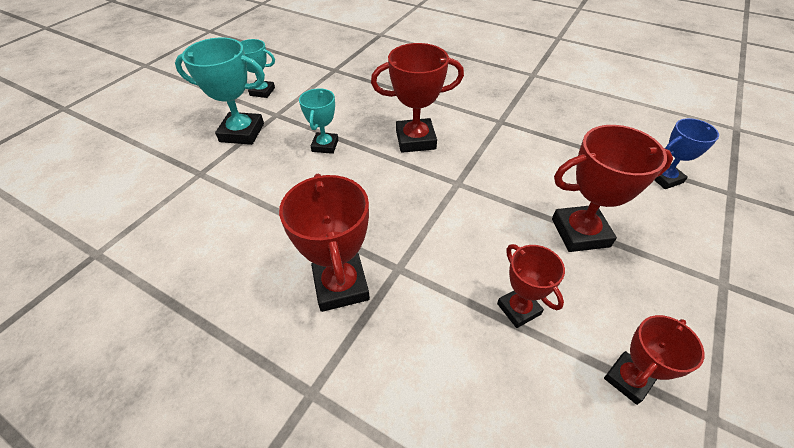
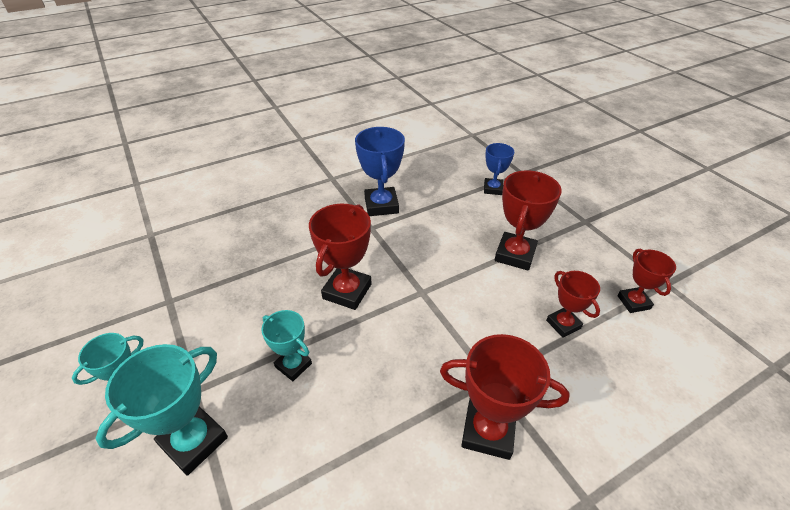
camera: 60 degrees left, 5 degrees down
(518, 309) = (563, 324): red trophy -> red trophy turned 60 degrees clockwise
(535, 115) = (381, 205): none -> blue trophy

